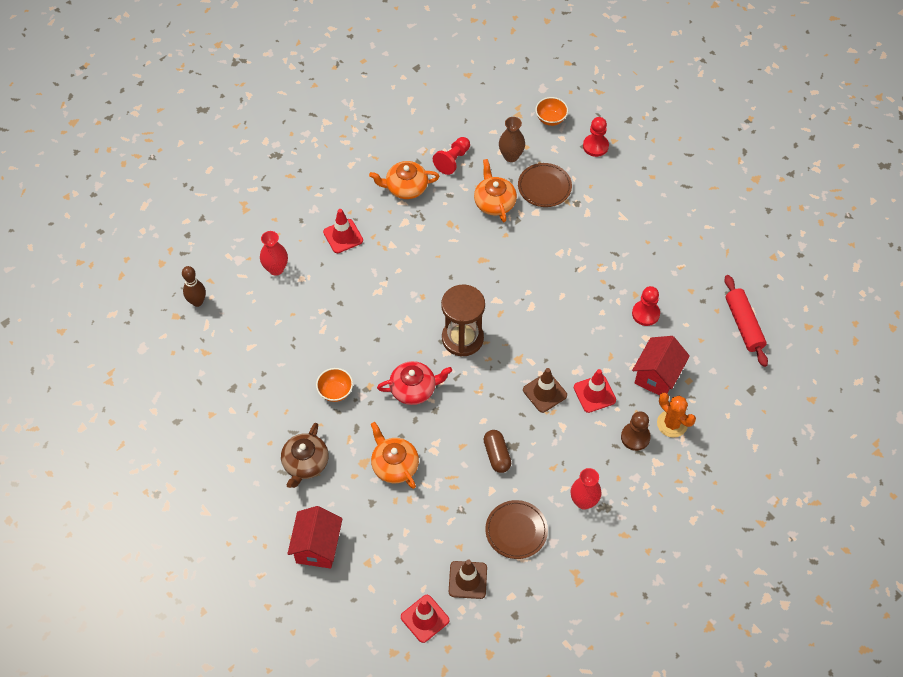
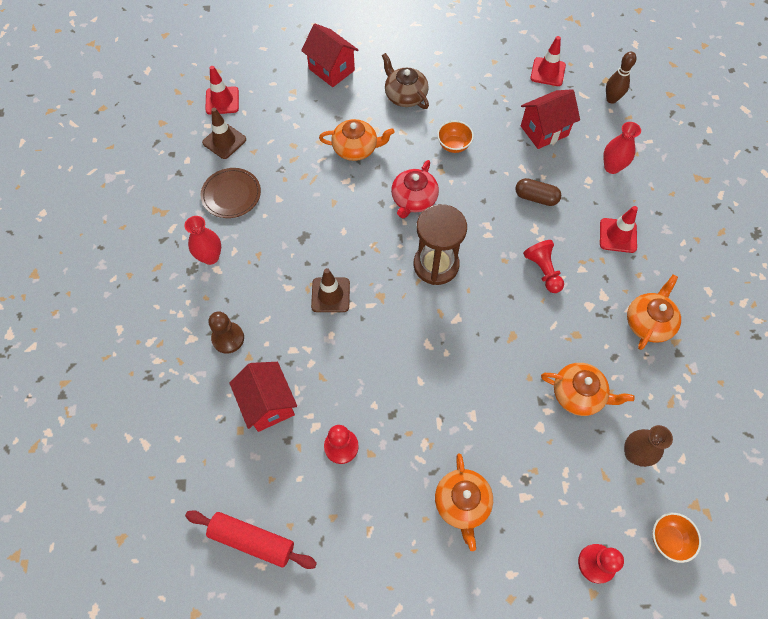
camera: 125 degrees right, 5 degrees up
(270, 333) = (544, 131): none -> red house
(452, 160) = (661, 389): red pawn -> red pawn (543, 271)
(497, 455) = (304, 221): brown capsule -> brown capsule (536, 197)
(544, 187) = (569, 460): brown plate -> none
(594, 394) = (296, 335): red traffic cone -> red traffic cone (547, 72)
(620, 228) = (462, 503): none -> orange teapot
(672, 424) = (213, 380): orange cactus -> none

